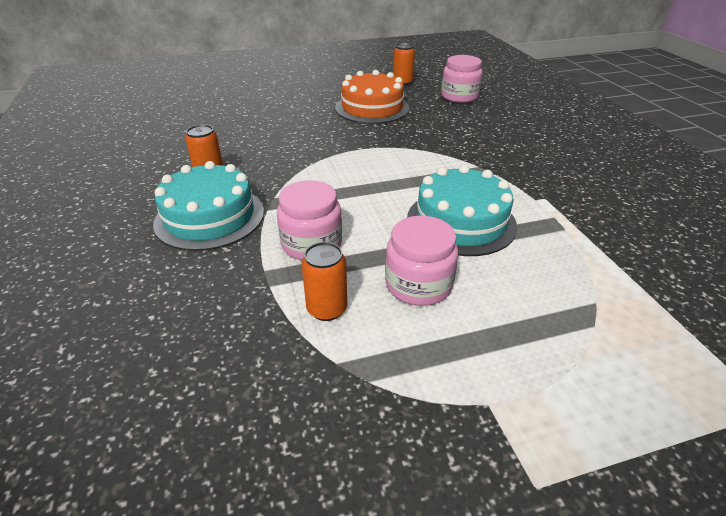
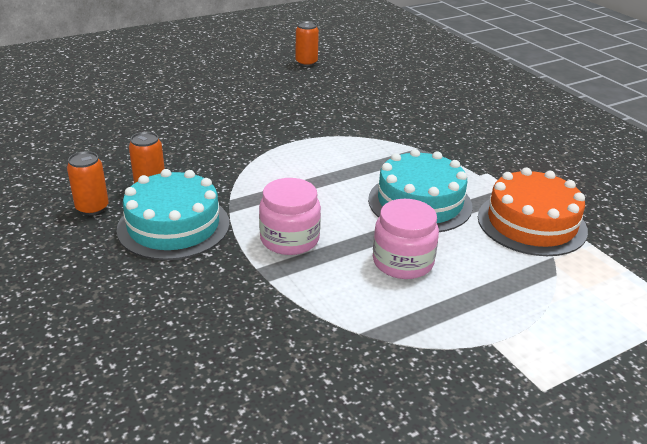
camera: 15 degrees left, 5 degrees down
(327, 309) = (331, 293): orange can -> orange can (92, 208)
(372, 108) = (286, 94): orange cake -> orange cake (531, 223)
(459, 96) = (372, 75): pink jar -> none

